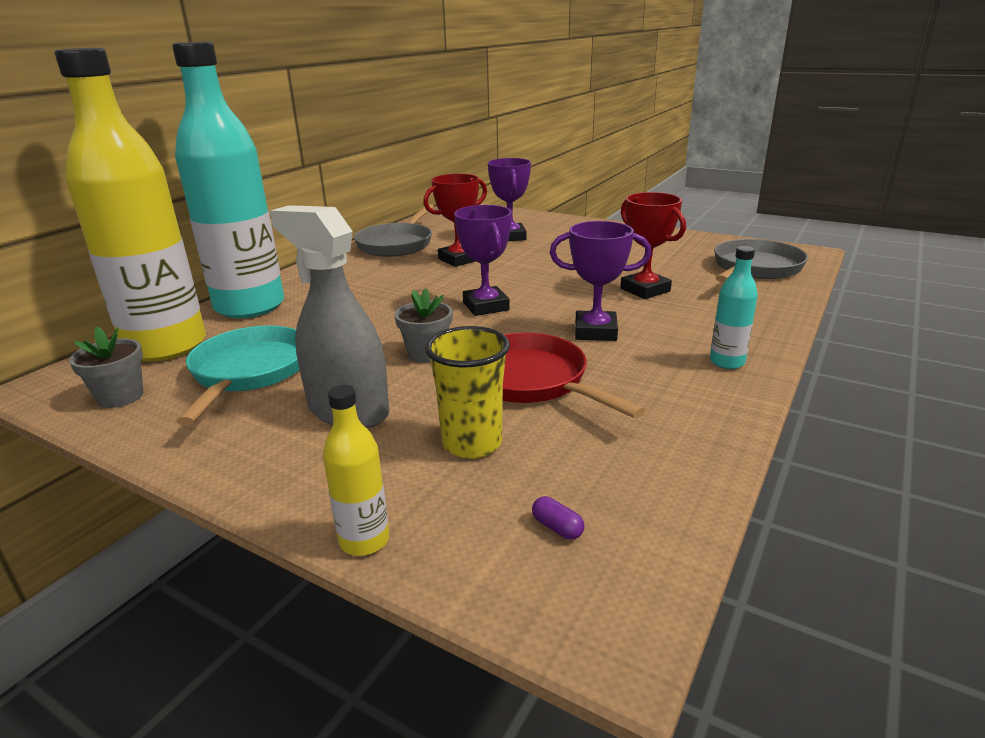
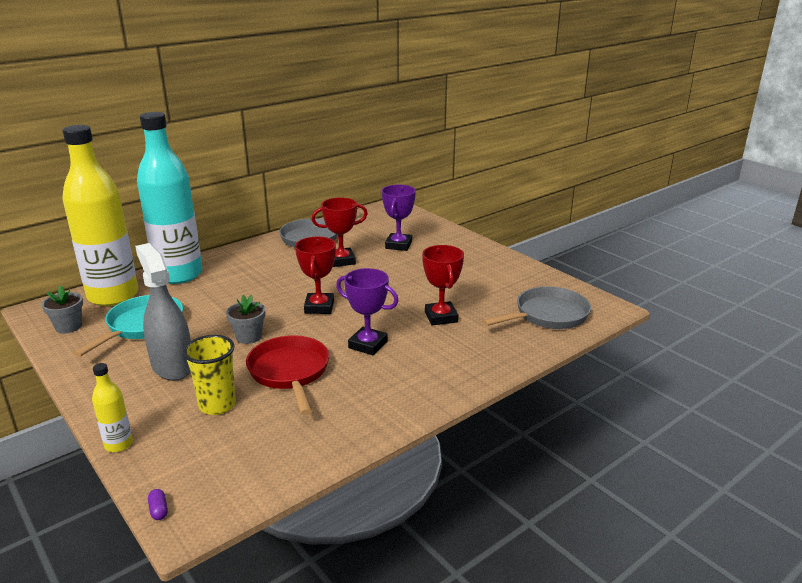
camera: 20 degrees right, 0 degrees up
(486, 306) = (319, 307): purple trophy -> red trophy
(557, 527) = (213, 466): purple capsule -> purple capsule (159, 510)
(727, 362) = (425, 390): turquoise bottle -> none

